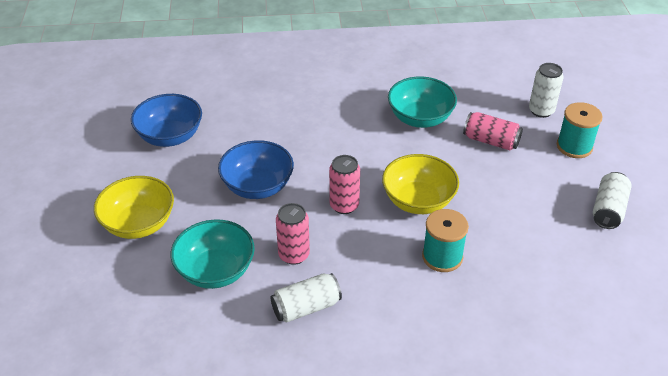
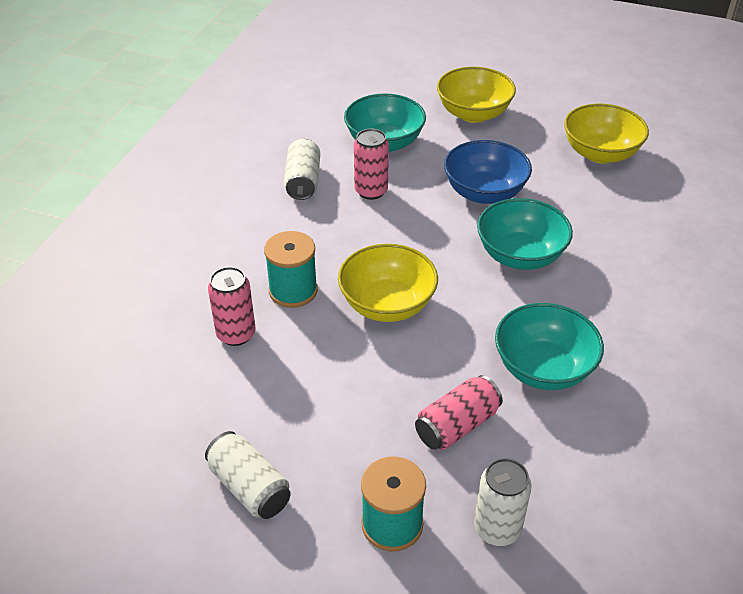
camera: 115 degrees right, 0 degrees up
(170, 136) = (600, 153): blue bowl -> yellow bowl
(322, 150) = (520, 255): none -> turquoise bowl
(344, 205) = (417, 244): pink can -> pink can (236, 334)

